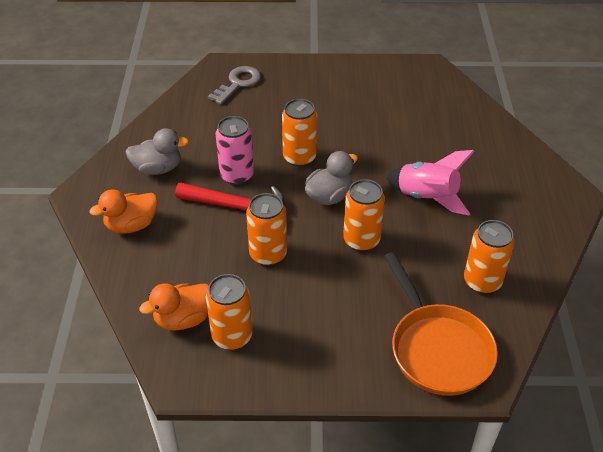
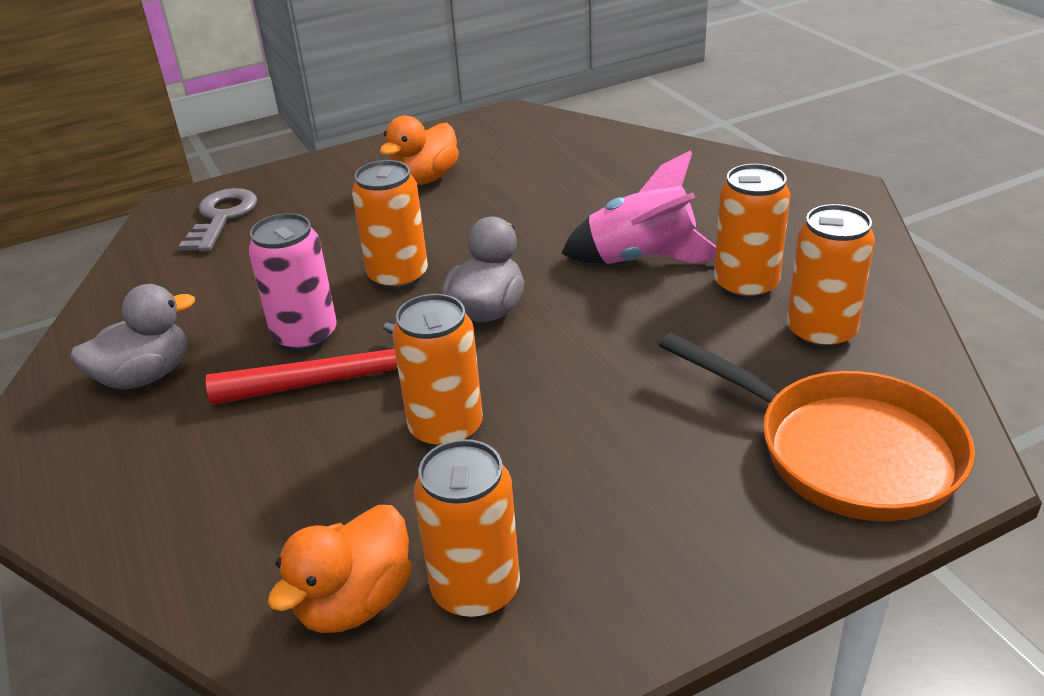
camera: 25 degrees left, 10 degrees down
(131, 225) = (143, 483): orange duck -> orange duck (425, 179)
(361, 240) = (590, 349): orange can -> orange can (745, 286)

